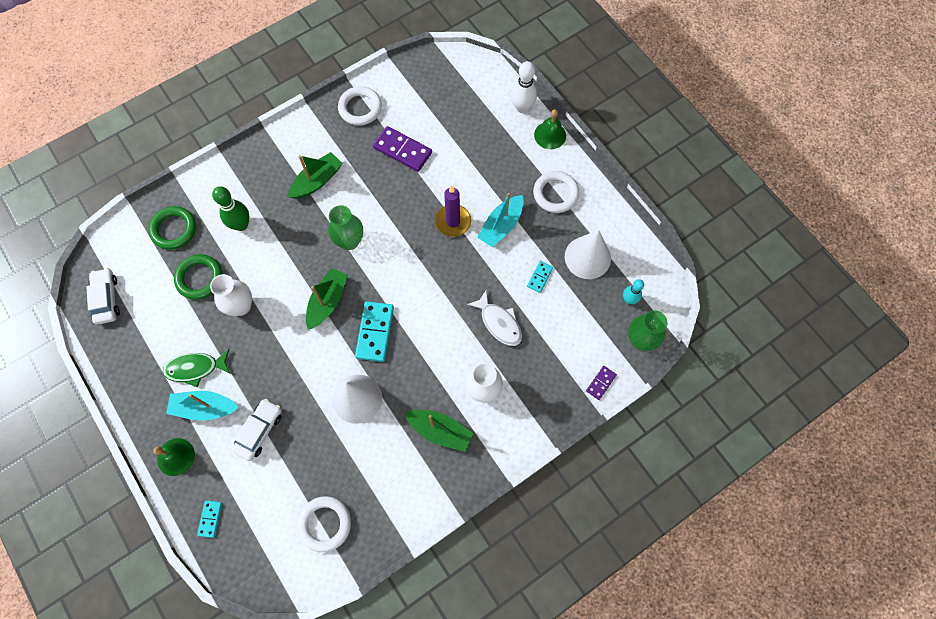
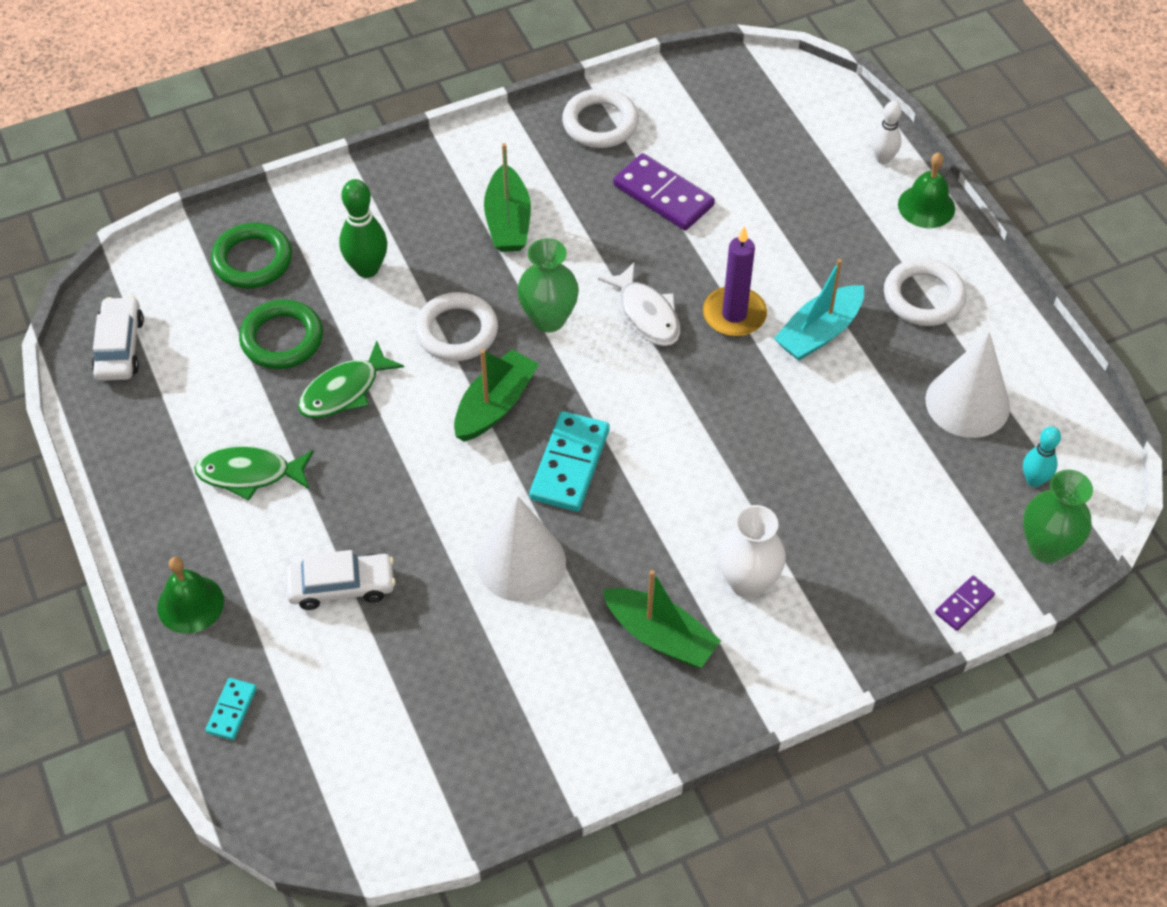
camera: 10 degrees right, 15 degrees down
(204, 408) = (254, 536): turquoise boat -> none
(241, 306) = (344, 391): white vase -> green fish
(259, 431) = (341, 587): white car -> white car turned 45 degrees clockwise
(317, 181) = (508, 221): green boat -> green boat turned 120 degrees clockwise
(325, 524) = (431, 751): white ring -> white ring (457, 331)
(499, 323) = (792, 482): white fish -> white fish (646, 314)
(522, 108) = (883, 159): white bowling pin -> white bowling pin, size x0.65
(539, 277) = (876, 421): turquoise domino -> none

